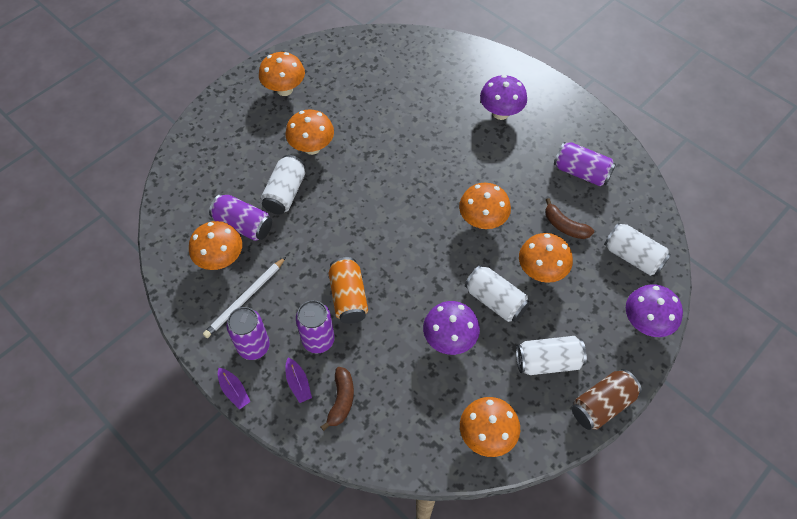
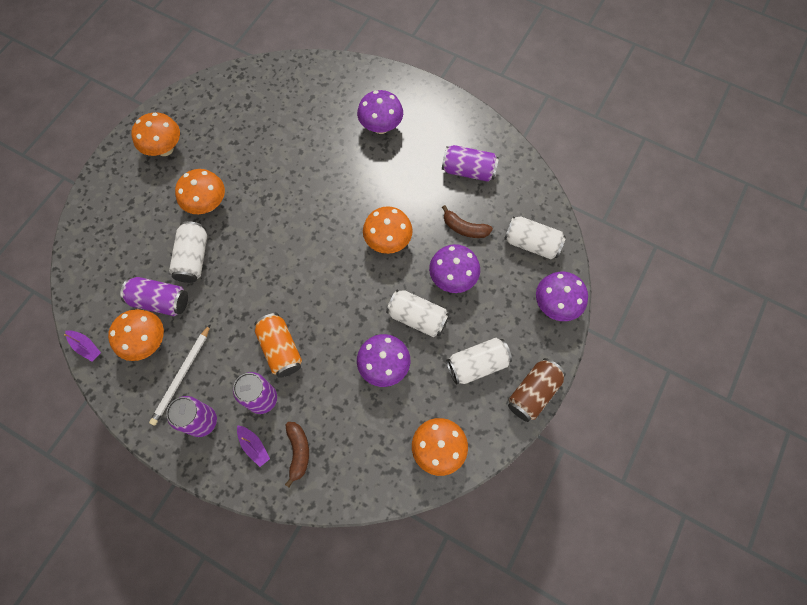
camera: 15 degrees left, 10 degrees up
(234, 391) = (195, 470): purple boat -> purple boat (86, 347)
(541, 271) = (452, 278): orange mushroom -> purple mushroom

